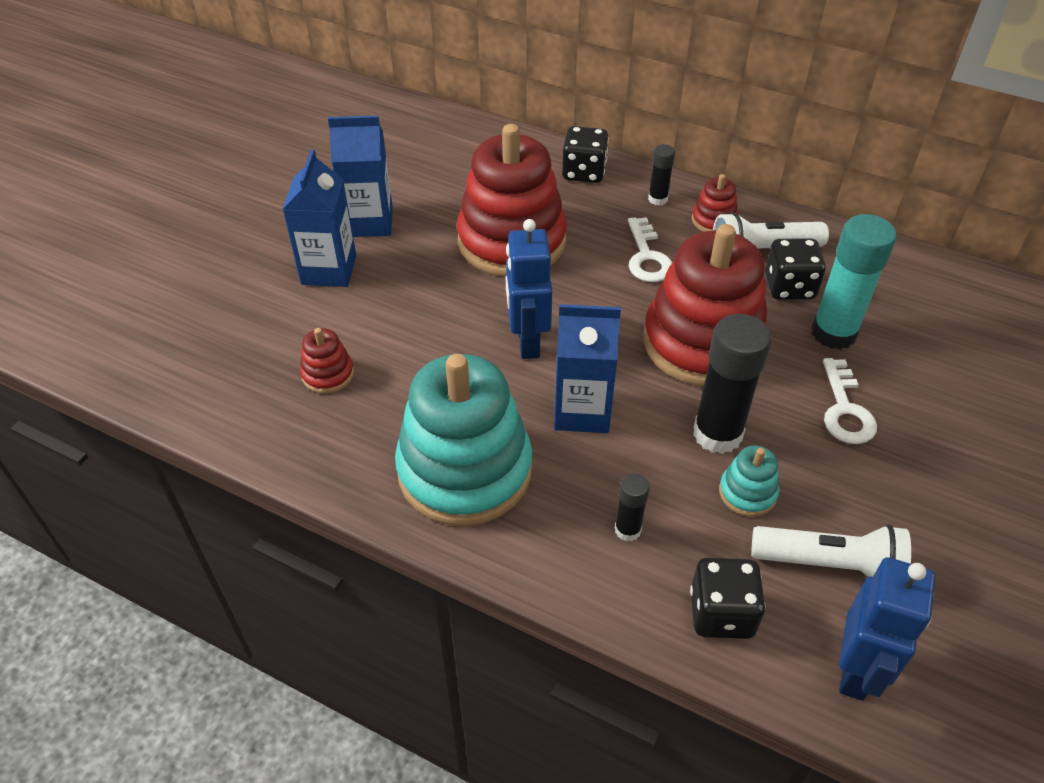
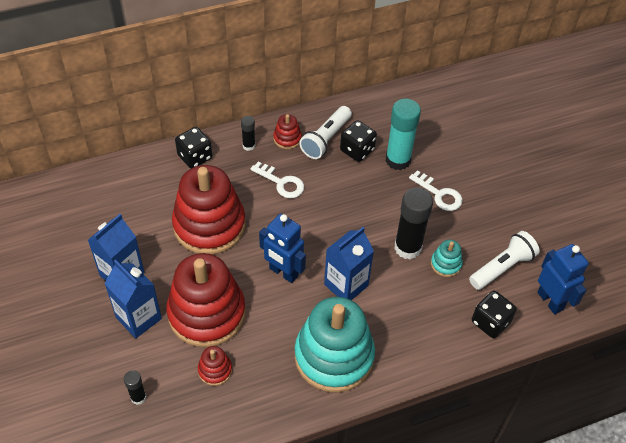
camera: 50 degrees left, 5 degrees up
(627, 530) = (423, 321): black glue stick -> black glue stick (138, 397)
(702, 342) = (354, 208): red stacking toy -> red stacking toy (207, 313)

